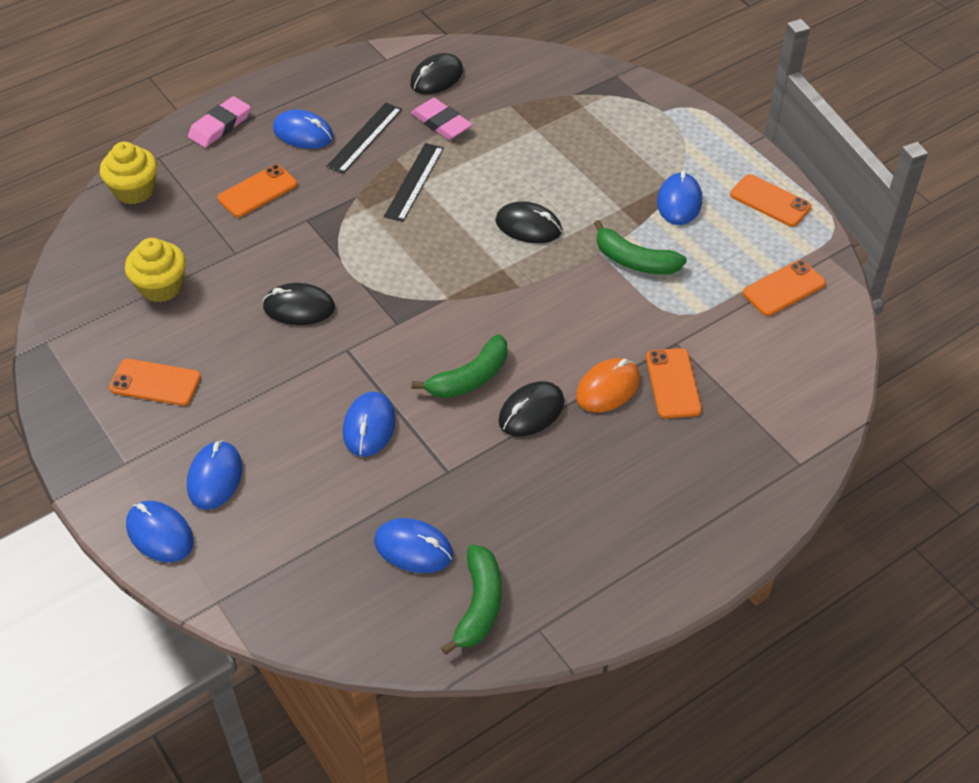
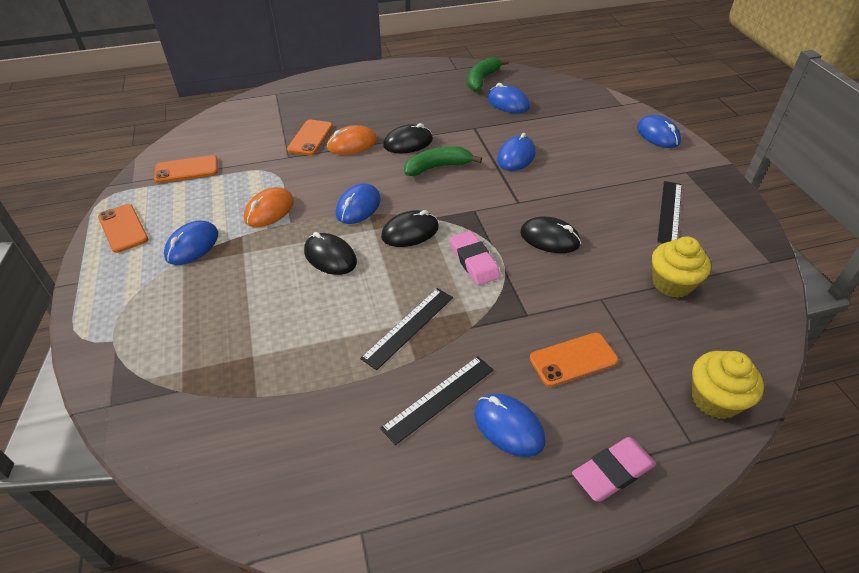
camera: 160 degrees left, 5 degrees down
(155, 383) = (669, 212): orange phone -> black ruler
(215, 477) = (623, 152): blue mouse -> blue mouse (358, 207)
(436, 77) = (313, 470): black mouse -> black mouse (410, 232)
(441, 123) = (345, 394): pink eraser -> pink eraser (474, 261)
(634, 261) = (269, 210): green banana -> orange mouse

